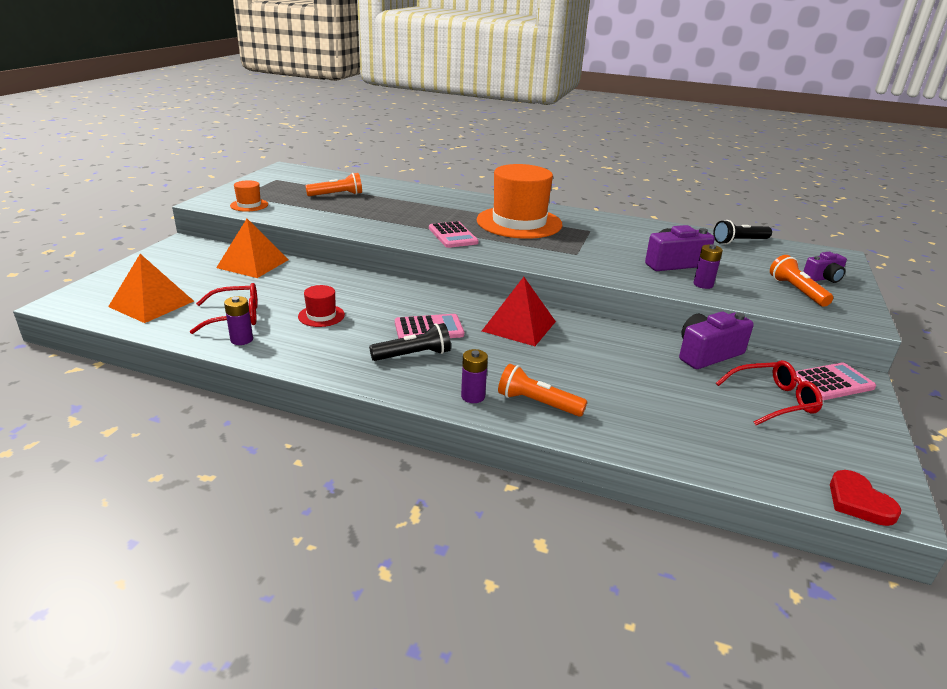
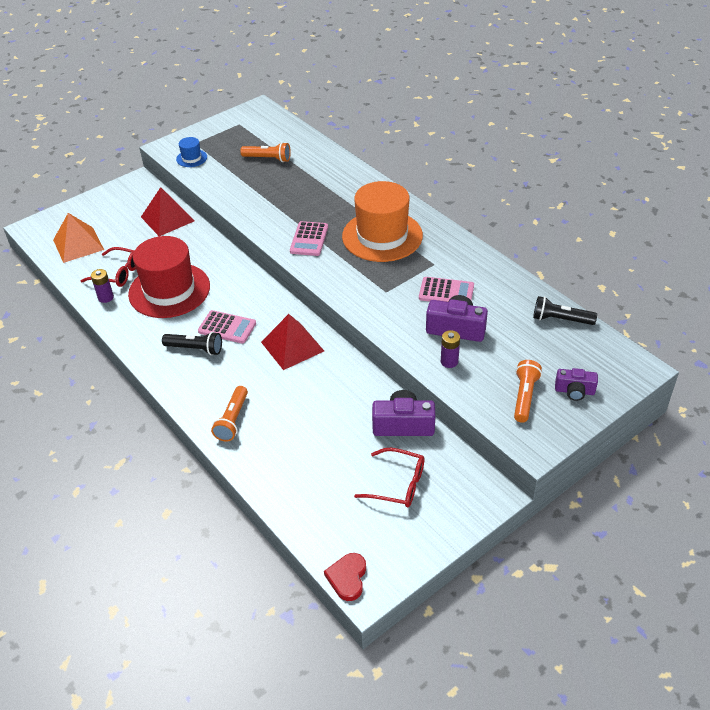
camera: 35 degrees right, 15 degrees up
(249, 205) = (191, 158): orange hat -> blue hat
(253, 263) = (167, 219): orange pyramid -> red pyramid
(321, 316) = (169, 290): red hat -> red hat, size x2.32
(473, 396) = (199, 398): purple battery -> none
(537, 403) = (232, 420): orange flashlight -> orange flashlight turned 135 degrees counterclockwise
(831, 382) = (467, 489): pink calculator -> pink calculator (446, 292)

